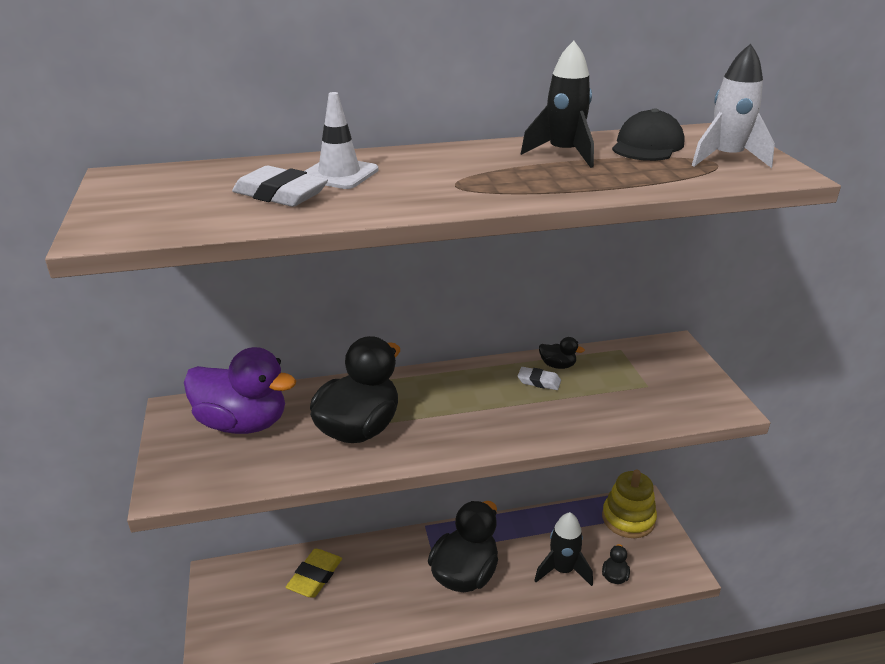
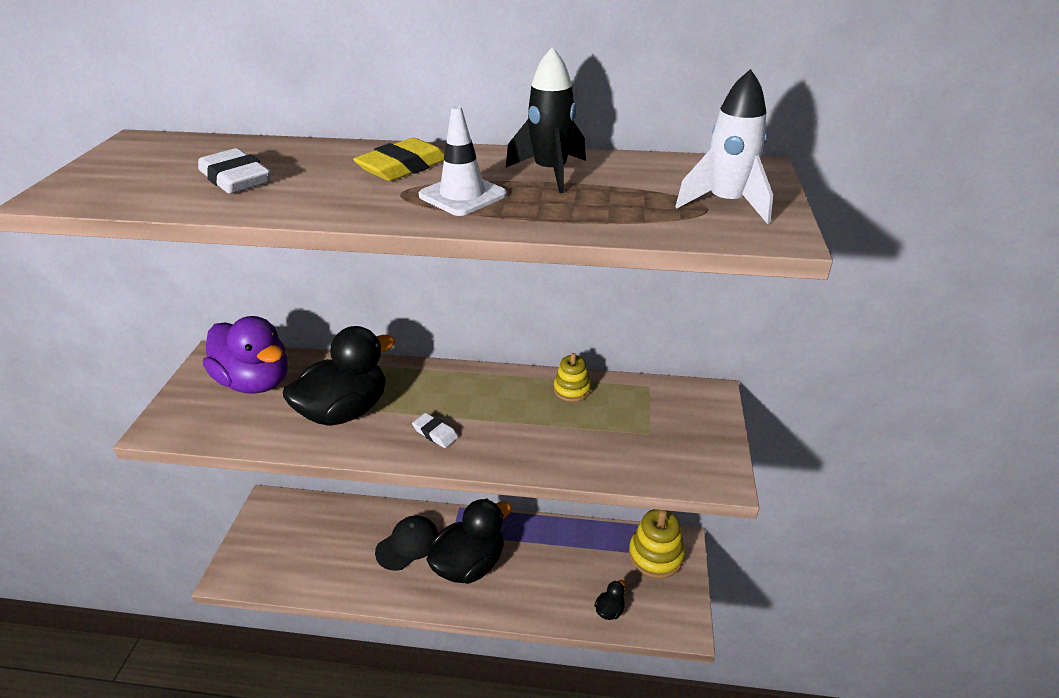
camera: 20 degrees right, 5 degrees up
(315, 576) = (342, 527): yellow eraser -> yellow eraser (403, 167)
(339, 174) = (311, 165): white traffic cone -> white traffic cone (462, 195)
(539, 381) = (541, 402): white eraser -> white eraser (435, 433)
(557, 365) = (572, 389): black duck -> yellow stacking toy
(562, 570) = (562, 588): black rocket -> none
(647, 145) = (653, 175): black cap -> black cap (408, 544)

